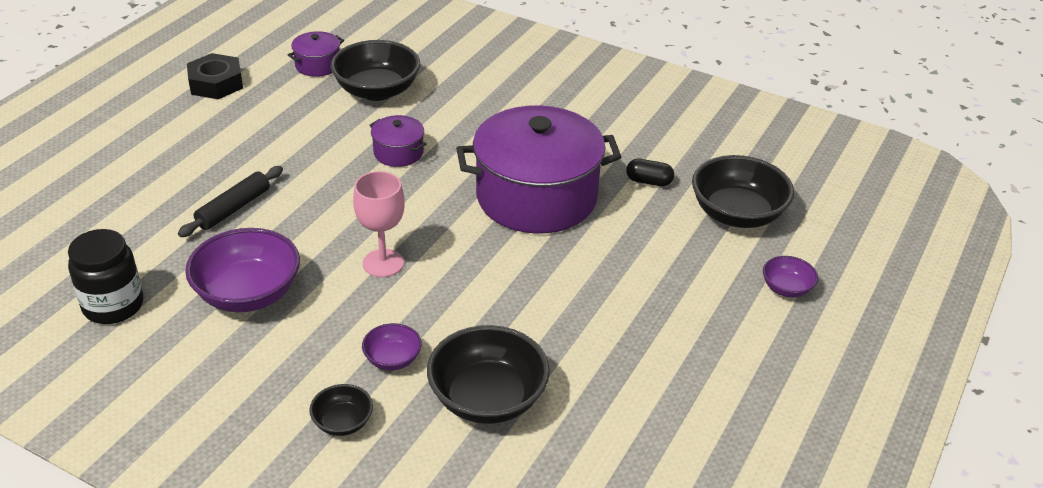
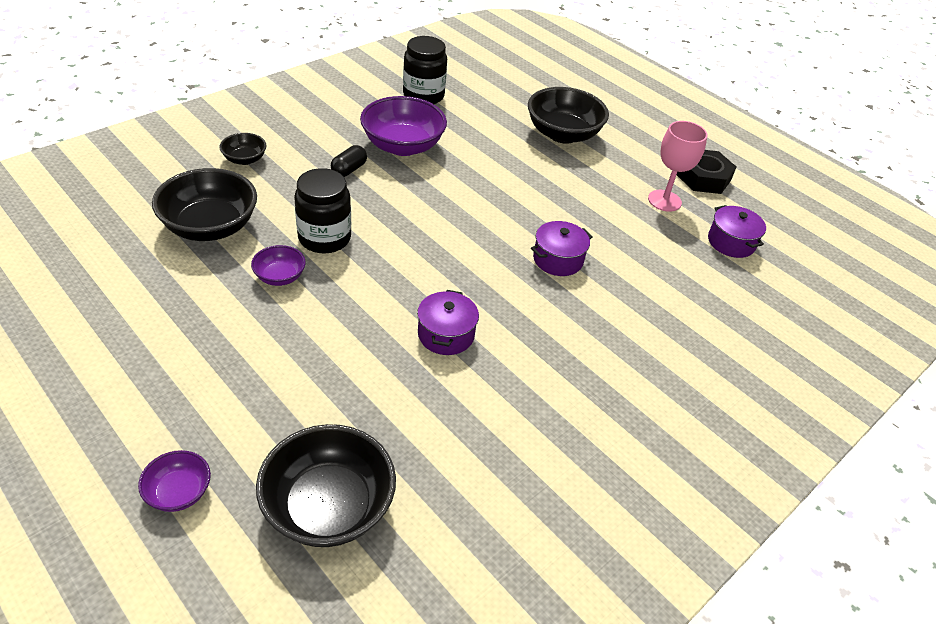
camera: 105 degrees right, 5 degrees up
(234, 208) = (509, 156): black rolling pin -> none
(377, 91) = (674, 271): black bowl -> black bowl (563, 134)
(383, 263) = (400, 213): pink goblet -> pink goblet (664, 201)
(392, 359) = (287, 193): purple bowl -> purple bowl (280, 277)
(455, 305) = (324, 238): none -> black jar
(536, 197) = (446, 334): purple pot -> purple pot, size x0.43
(649, 181) = (431, 442): black capsule -> black capsule (349, 170)

